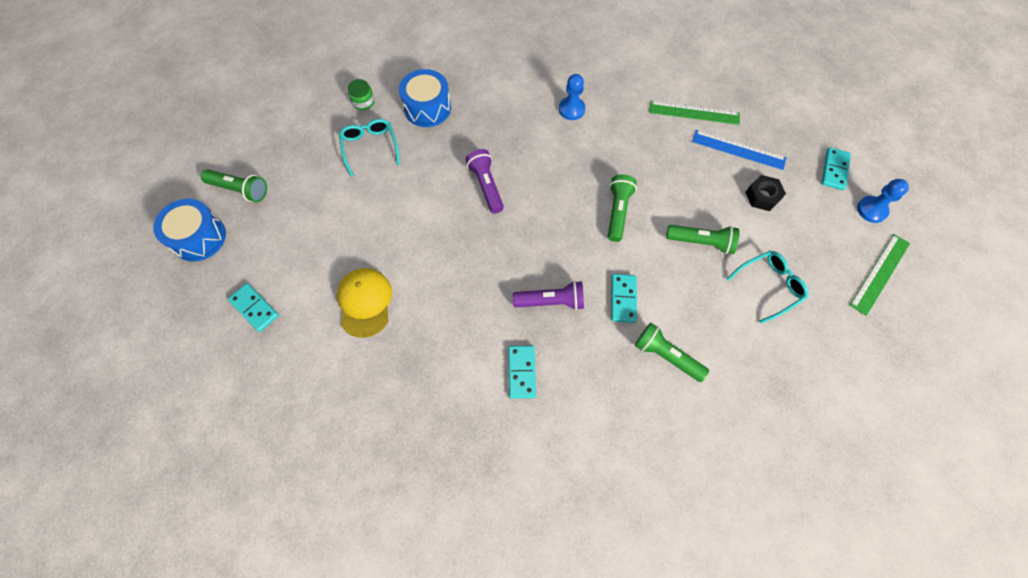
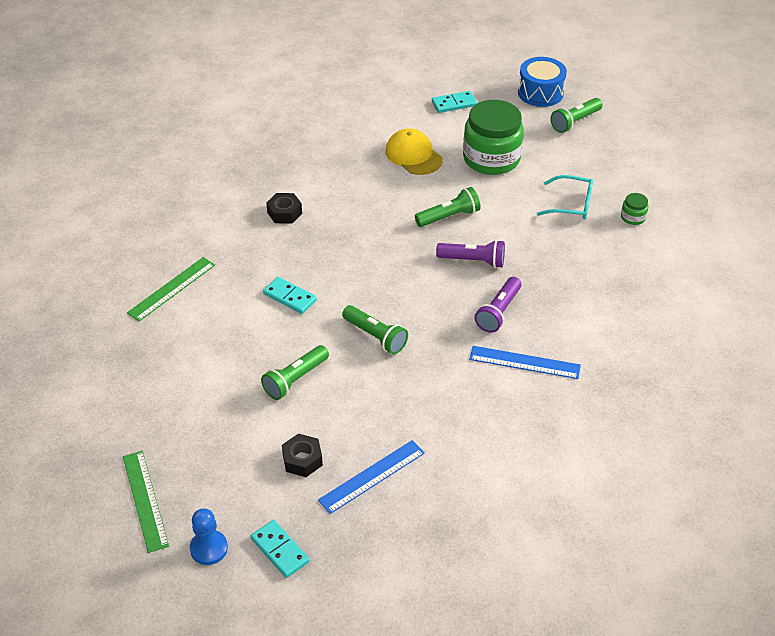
camera: 120 degrees right, 20 degrees down
(335, 233) = (491, 158): none -> green jar
(365, 302) = (413, 155): yellow cap -> yellow cap turned 150 degrees counterclockwise
(427, 108) = (597, 257): blue drum -> none
(521, 372) = (284, 213): turquoise domino -> black nut
(551, 302) = (326, 253): purple flashlight -> purple flashlight (498, 312)
(571, 109) = (524, 362): blue pawn -> blue ruler
(666, 355) = (220, 298): green flashlight -> green flashlight (449, 217)
(694, 113) = (448, 466): green ruler -> green ruler (171, 288)
(769, 286) = (212, 403): turquoise glasses -> none

